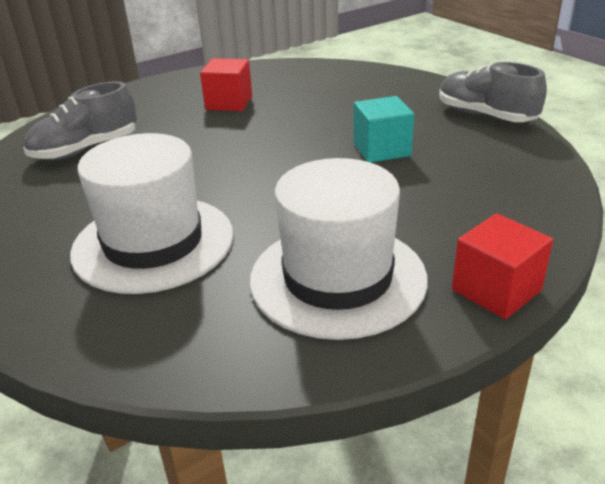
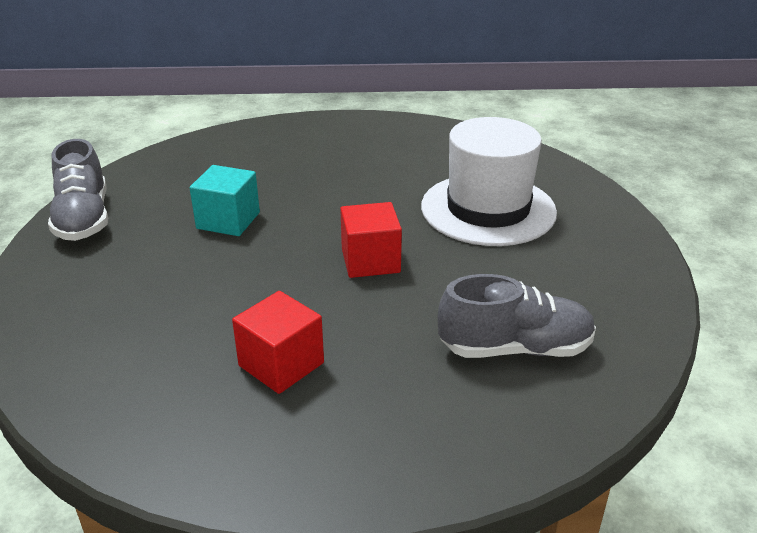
camera: 150 degrees left, 0 degrees up
(338, 278) = (386, 151): white hat -> none
(496, 290) = (314, 122): red cube -> red cube (370, 261)

